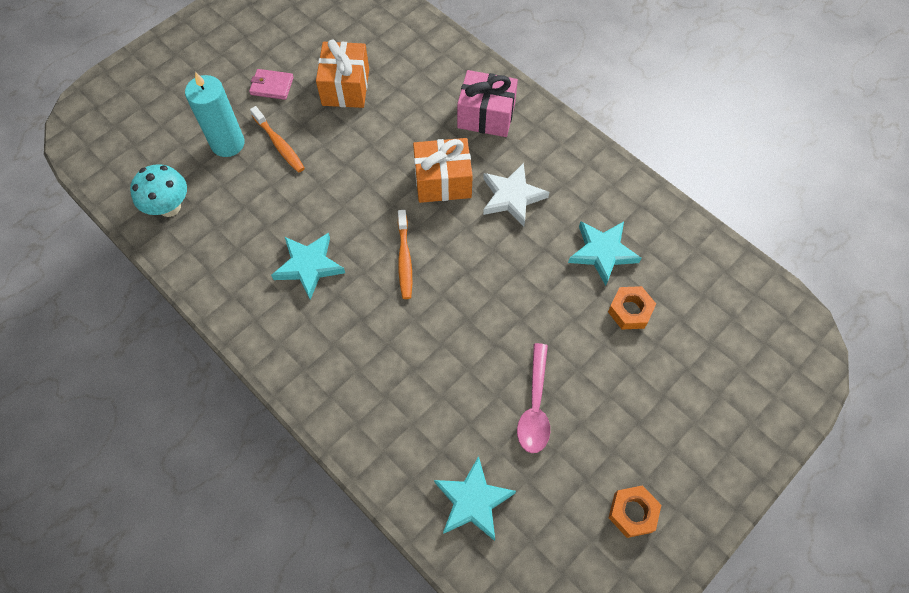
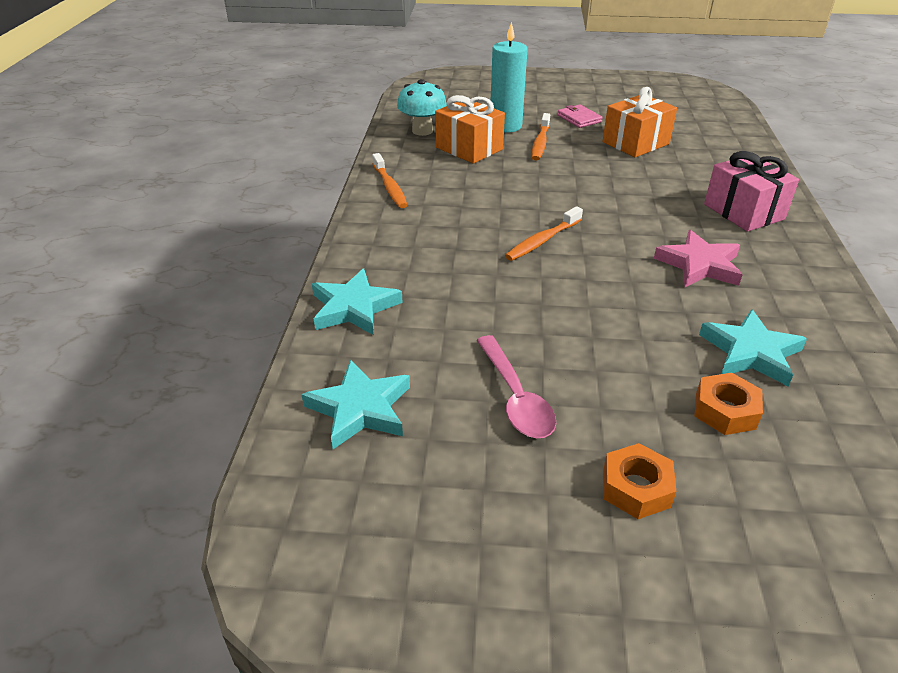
camera: 50 degrees right, 25 degrees down
(236, 299) = (390, 187): none -> orange toothbrush
(309, 266) = (464, 202): turquoise star -> turquoise star (354, 308)
(443, 181) = (644, 222): orange gift -> orange gift (469, 148)
(512, 197) = (699, 265): white star -> pink star
(535, 406) = (515, 397): pink spoon -> pink spoon turned 75 degrees counterclockwise
(632, 513) = (492, 560): orange nut -> orange nut (636, 488)

